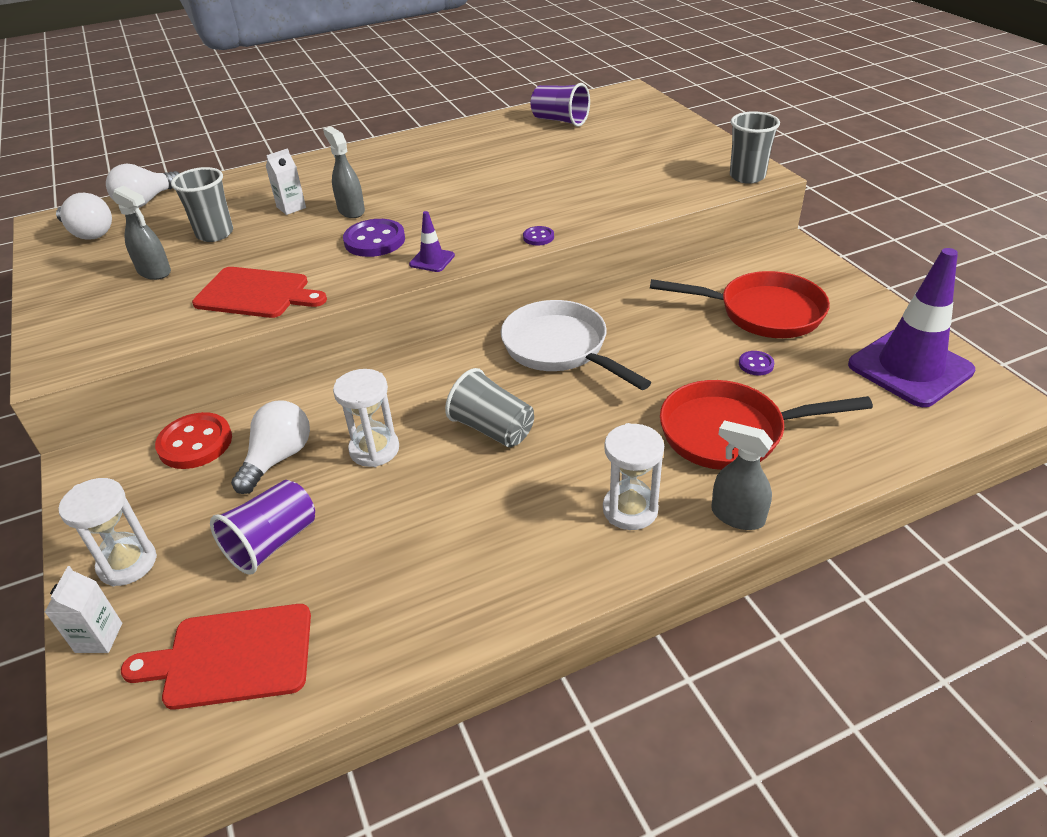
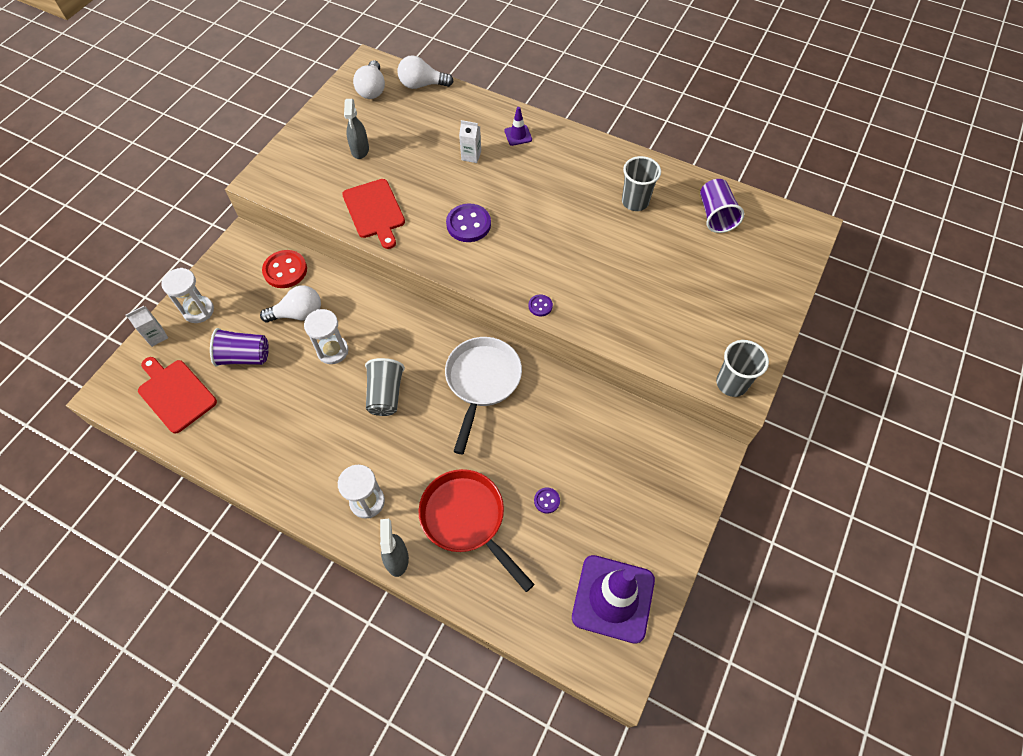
camera: 50 degrees right, 20 degrees up
(215, 234) = (415, 144): grey cup -> grey cup (635, 202)
(351, 210) = (492, 187): grey spray bottle -> none
(432, 260) = (470, 268): purple traffic cone -> purple traffic cone (518, 135)
(762, 312) = (610, 476): red pan -> none

